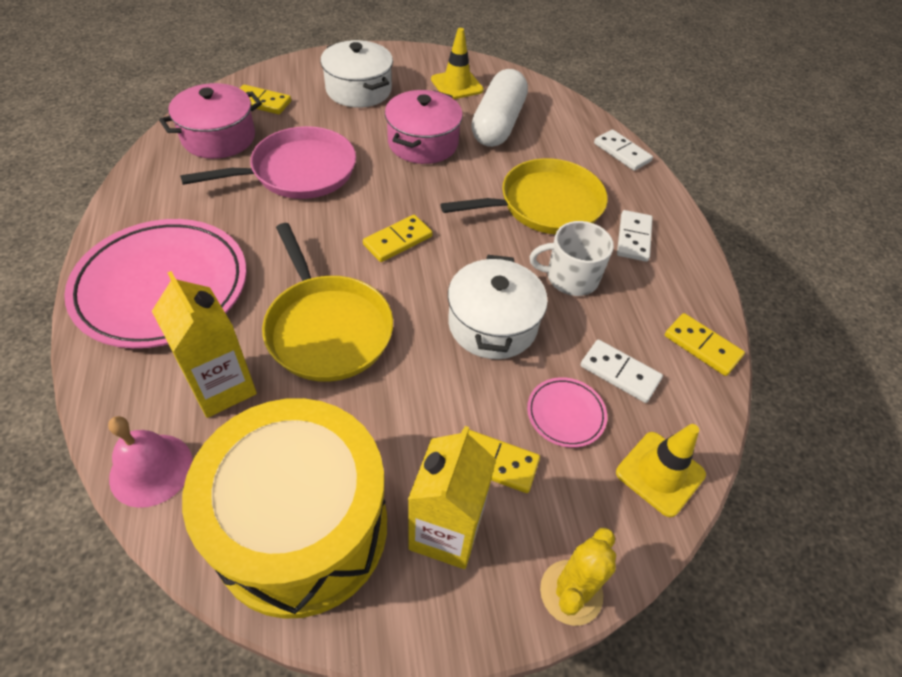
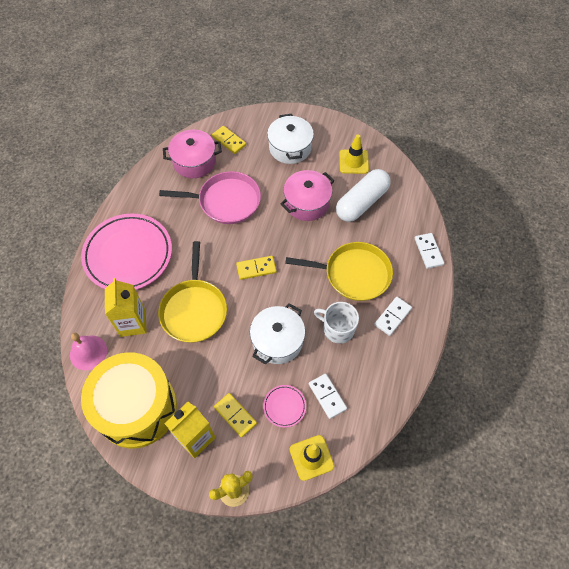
camera: 30 degrees right, 10 degrees up
(702, 346) = (384, 400): yellow domino -> none

